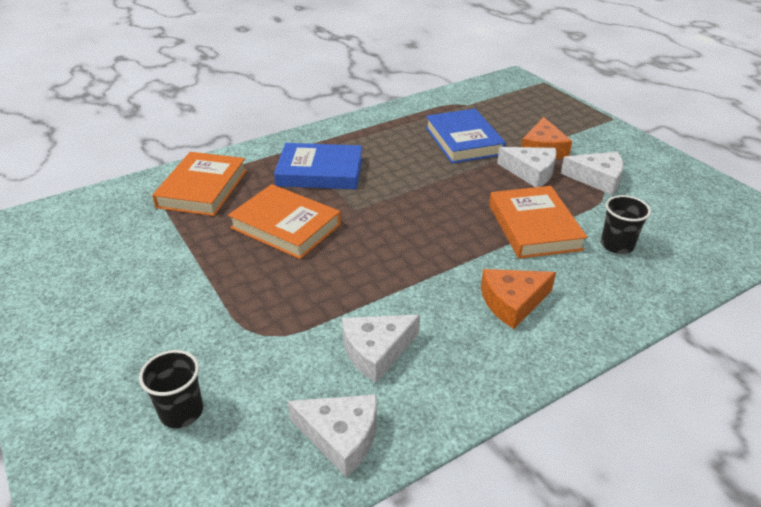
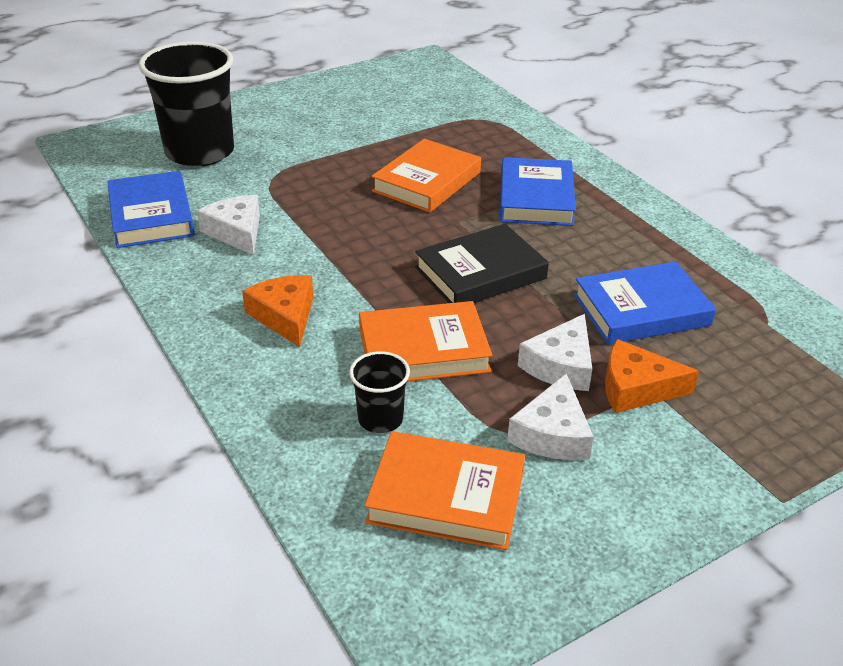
camera: 90 degrees right, 0 degrees up
(181, 411) = (200, 152): black cup -> black cup, size x2.16
(202, 189) = (492, 134): orange book -> orange book (446, 496)
(341, 436) = (151, 215): white cheese -> blue book
(430, 200) = (480, 273): none -> black book

